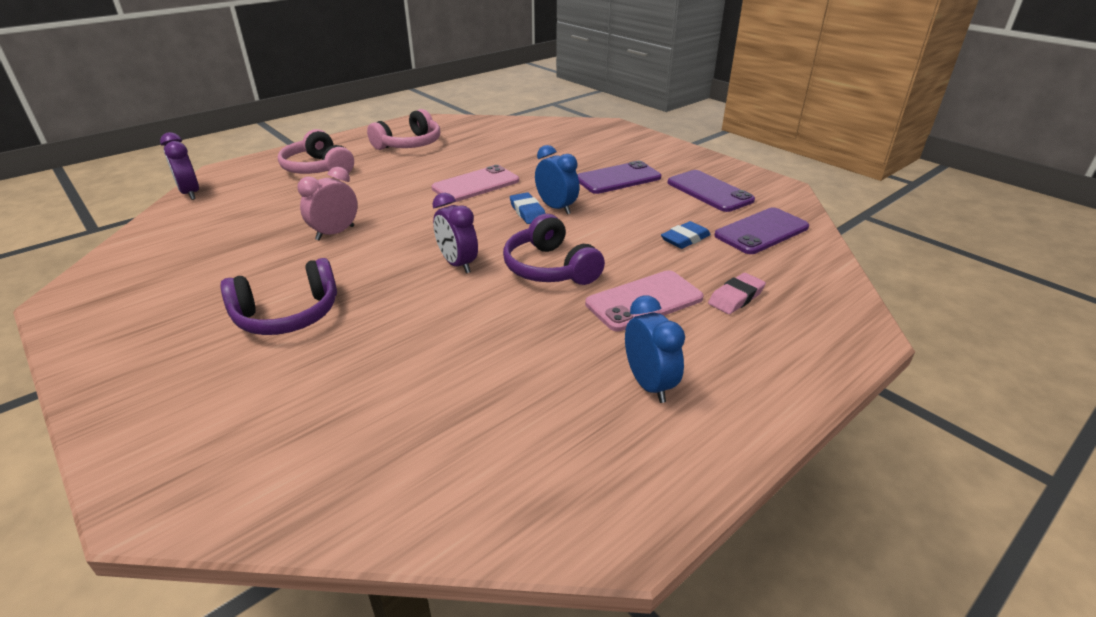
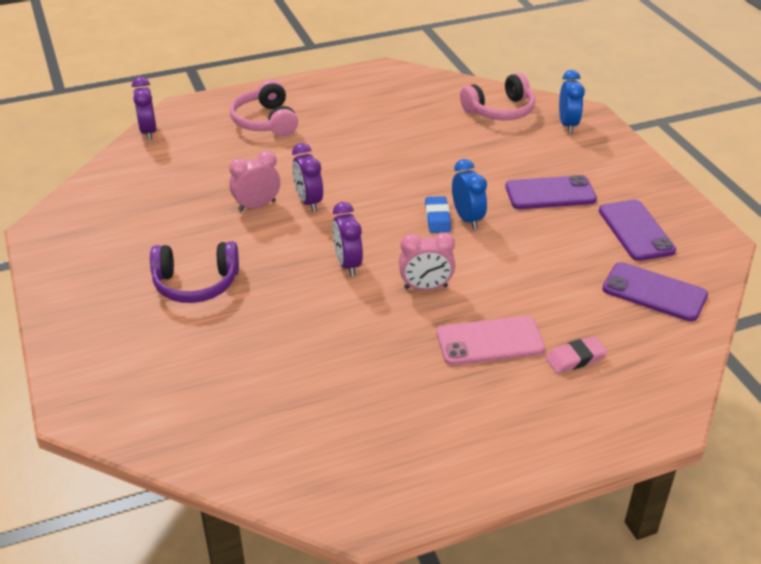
camera: 20 degrees right, 5 degrees up
(390, 221) = (308, 202): none -> purple clock
(409, 144) = (362, 104): pink headphones -> pink headphones (500, 110)
(476, 184) = (404, 173): pink phone -> none
(550, 268) = (426, 287): purple headphones -> pink clock
(649, 384) = (447, 418): blue clock -> blue clock (567, 125)
(685, 239) = (570, 284): blue eraser -> none
(761, 231) = (654, 292): purple phone -> purple phone turned 45 degrees clockwise

